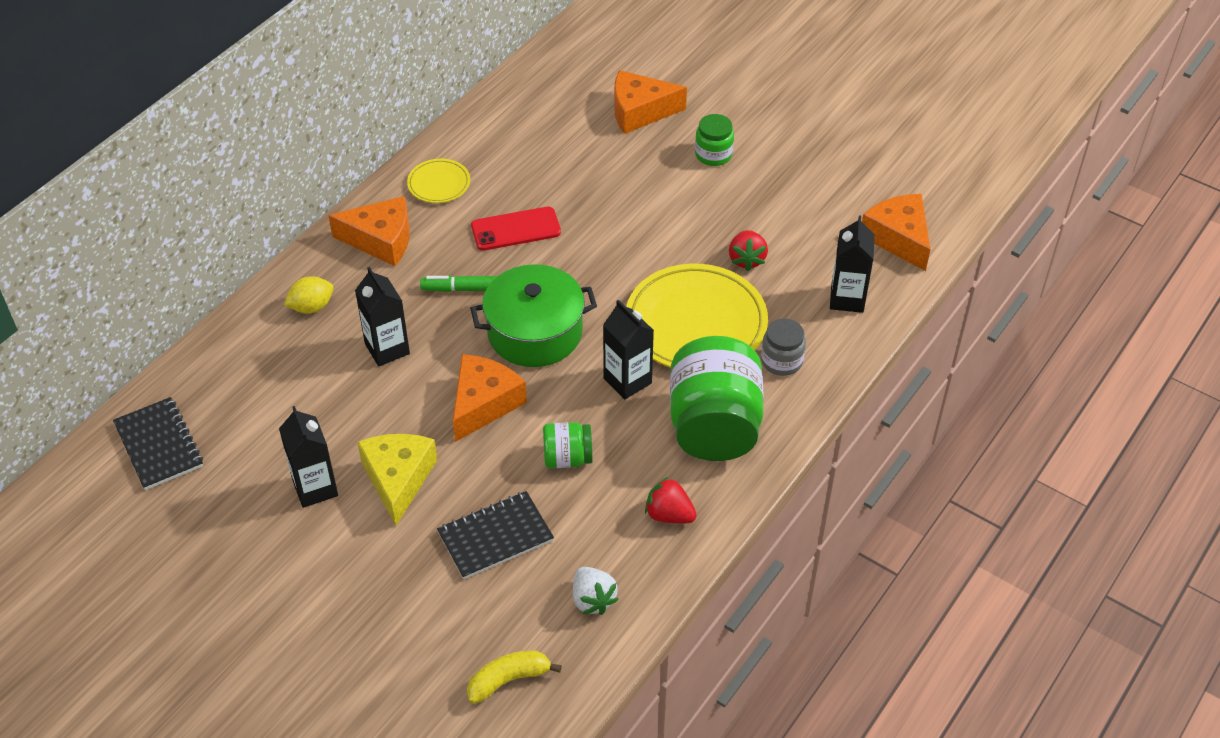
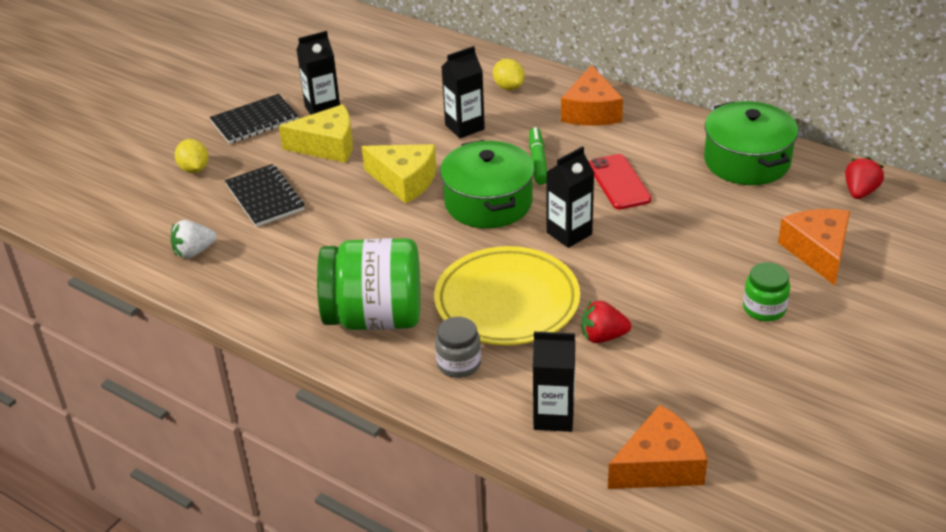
camera: 90 degrees right, 10 degrees down
(159, 445) = (367, 42): black notebook -> black notebook (254, 121)
(421, 619) = (194, 169): none -> yellow lemon
(439, 184) = (670, 134): yellow plate -> none
(484, 403) = (404, 181): orange cheese -> yellow cheese
(496, 136) = (747, 161): none -> green pot
(508, 680) = (130, 214): yellow banana -> none
(567, 458) = (342, 230): green jar -> none
(627, 381) = (431, 260): black carton -> black carton (569, 233)
(669, 515) = (274, 292): red strawberry -> red strawberry (860, 192)

